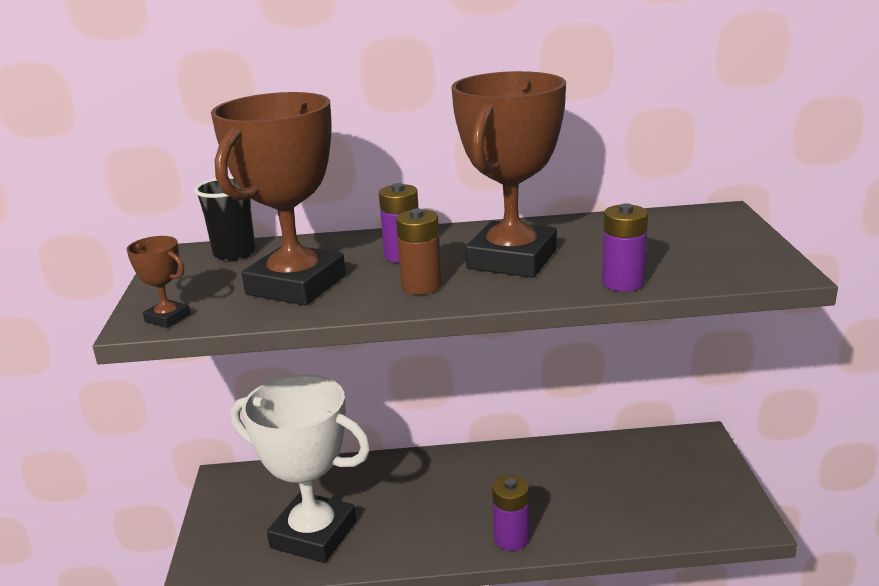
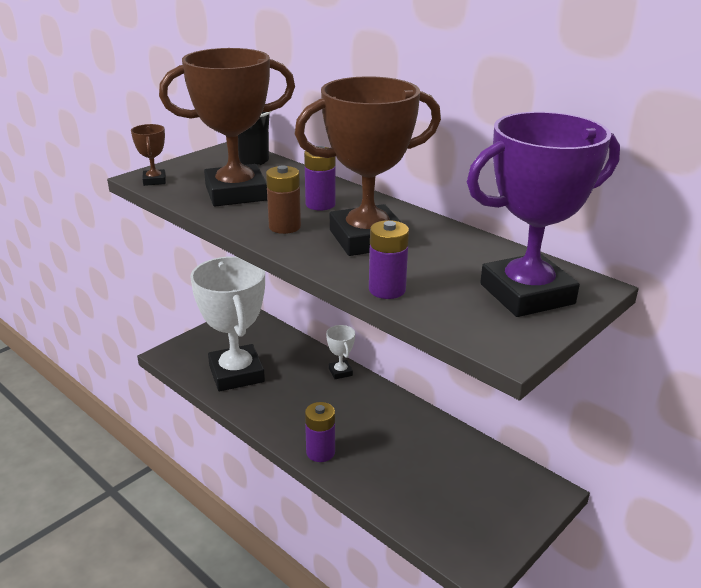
camera: 45 degrees right, 5 degrees up
(411, 464) = (340, 372): none -> white trophy
(705, 236) = (526, 294): none -> purple trophy

